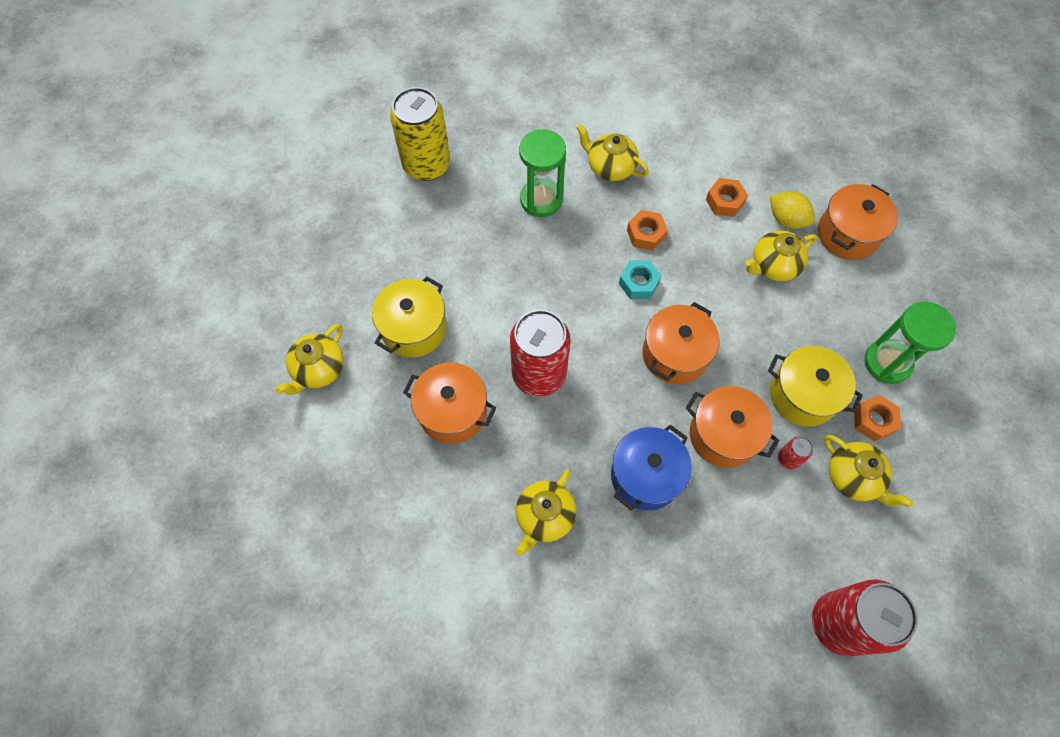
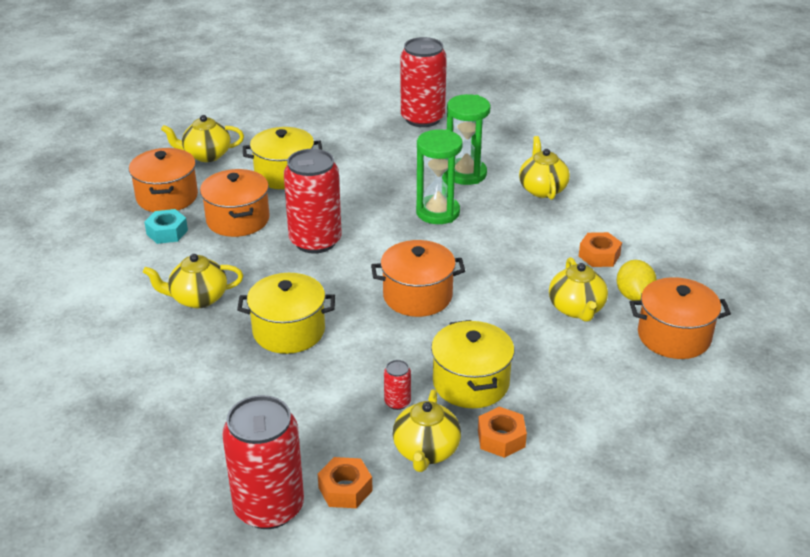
camera: 50 degrees right, 30 degrees down
(426, 165) = (422, 118): yellow can -> red can
(638, 283) = (458, 249): turquoise nut -> turquoise nut (167, 232)
(646, 234) = (507, 232): orange nut -> orange nut (345, 489)
(646, 476) = (289, 331): blue pot -> yellow pot
(723, 435) = (375, 355): orange pot -> orange pot (167, 197)
(773, 266) = (576, 309): yellow teapot -> yellow teapot turned 120 degrees counterclockwise
(887, 362) = (574, 420): green hourglass -> green hourglass (438, 212)

